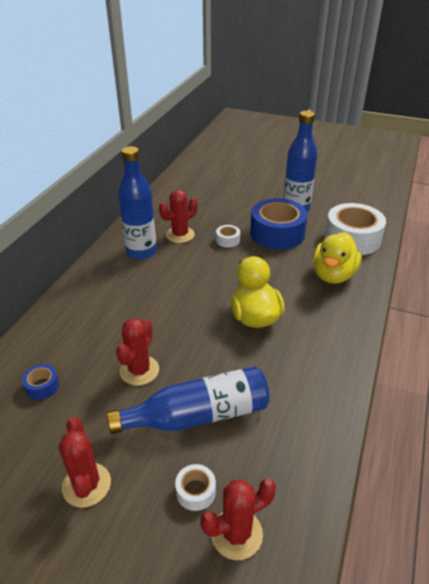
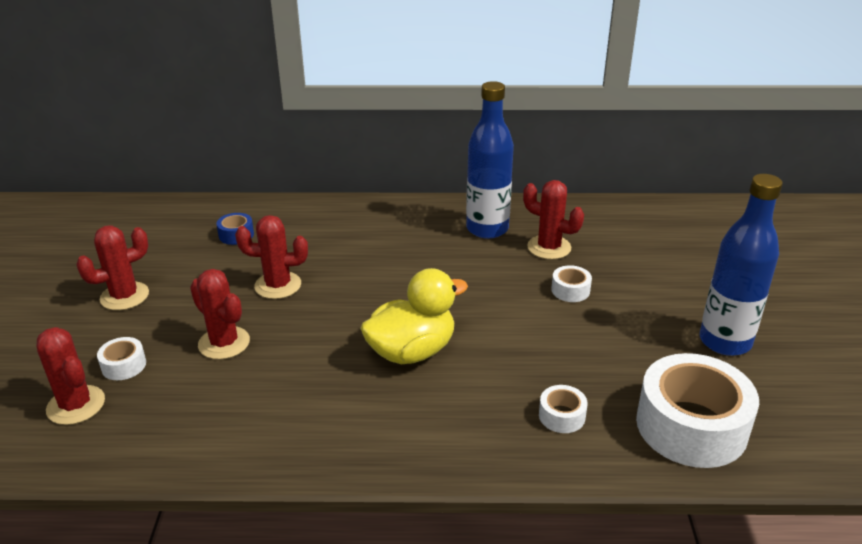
camera: 70 degrees right, 5 degrees down
(198, 415) = (224, 343): blue bottle -> red cactus
(277, 233) = (630, 334): blue tape -> none
(333, 275) = (562, 416): yellow duck -> white tape

